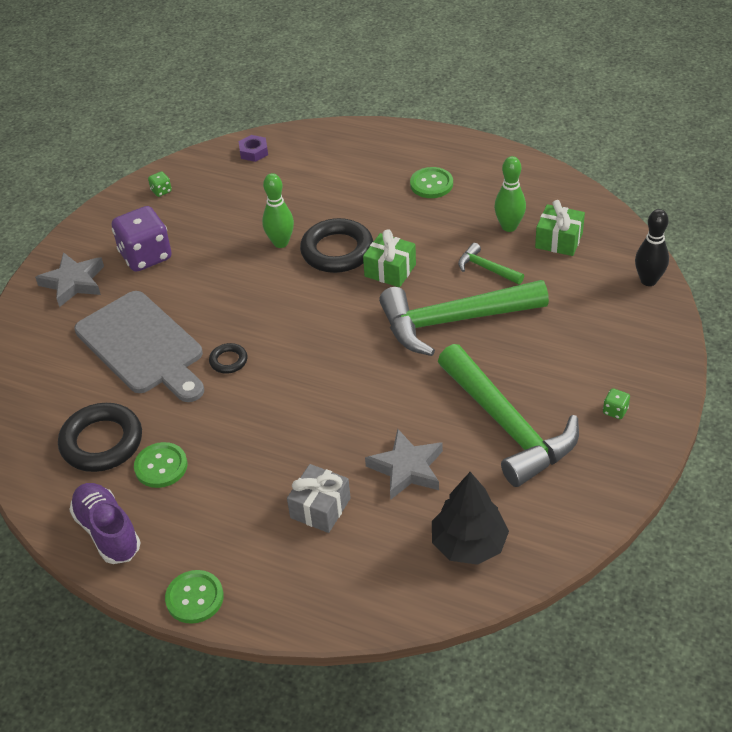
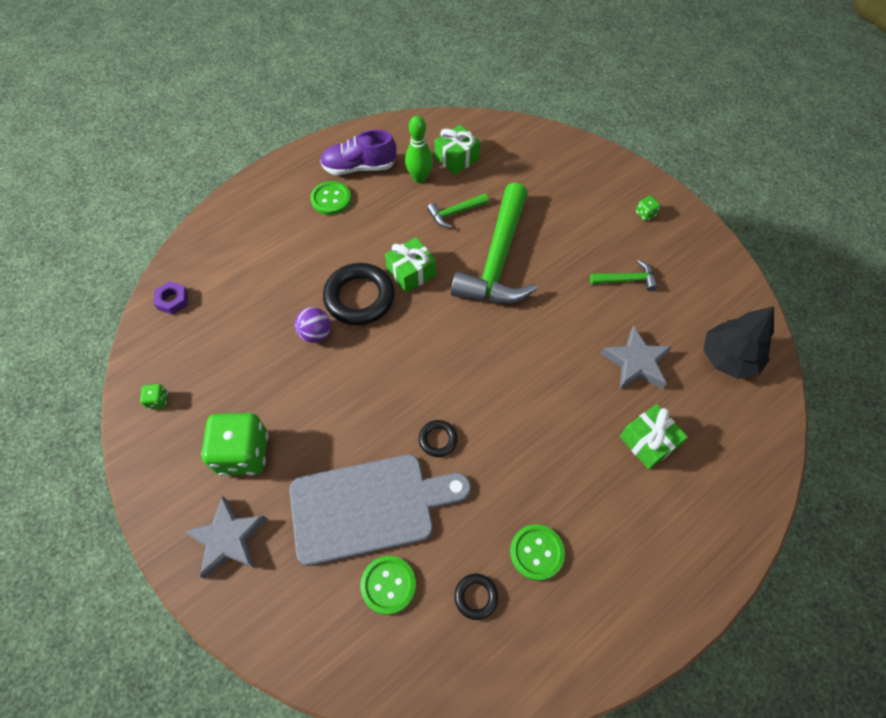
camera: 65 degrees left, 15 degrees up
(102, 442) = (476, 597): black ring -> black ring, size x0.49
(107, 532) = (594, 635): purple shoe -> purple shoe (359, 167)
(146, 256) = (243, 453): purple dice -> green dice
(194, 598) = (704, 585): green button -> green button (388, 585)
(280, 243) = (316, 334): green bowling pin -> purple ball
(320, 508) = (648, 442): grey gift -> green gift
(508, 426) = (627, 280): green hammer -> green hammer, size x0.44
(648, 280) = (533, 134): black bowling pin -> none

